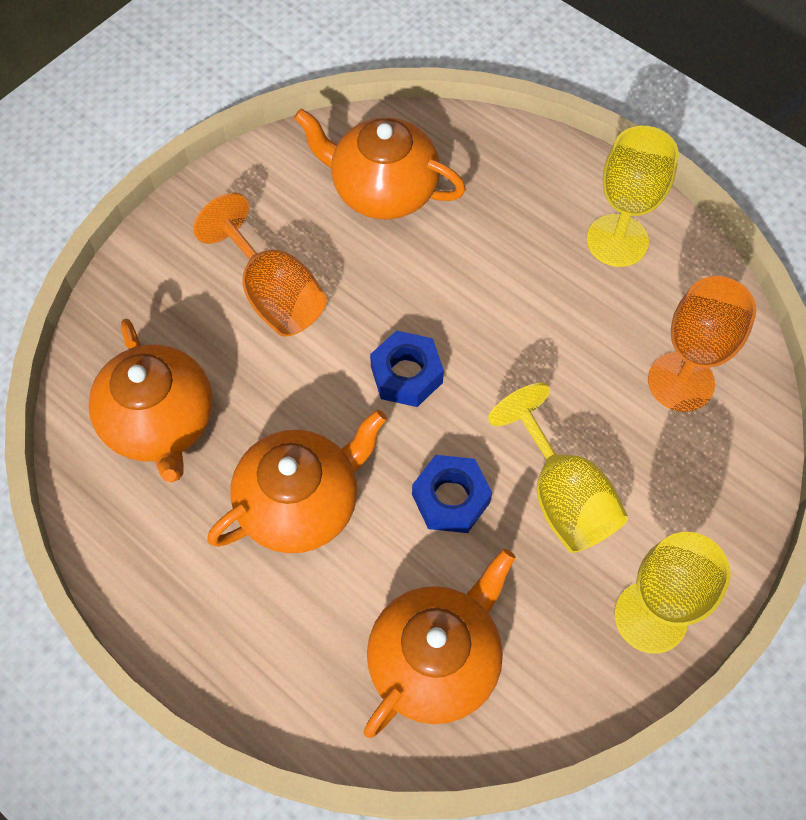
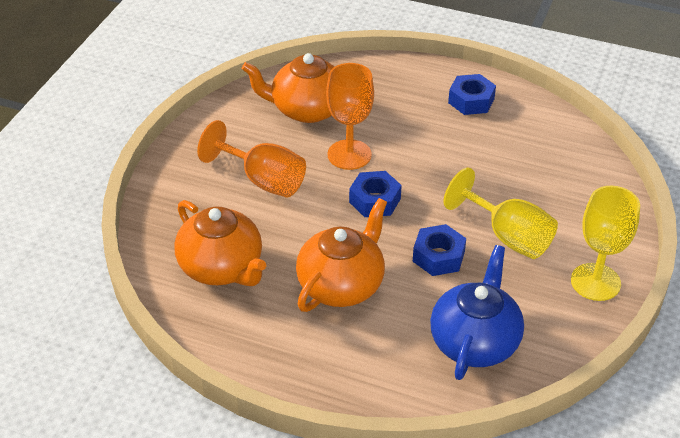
camera: 20 degrees left, 20 degrees down
(435, 660) = (474, 342): orange teapot -> blue teapot
(617, 240) = (471, 101): yellow goblet -> blue nut
(681, 382) = (548, 161): orange goblet -> orange goblet (349, 155)

